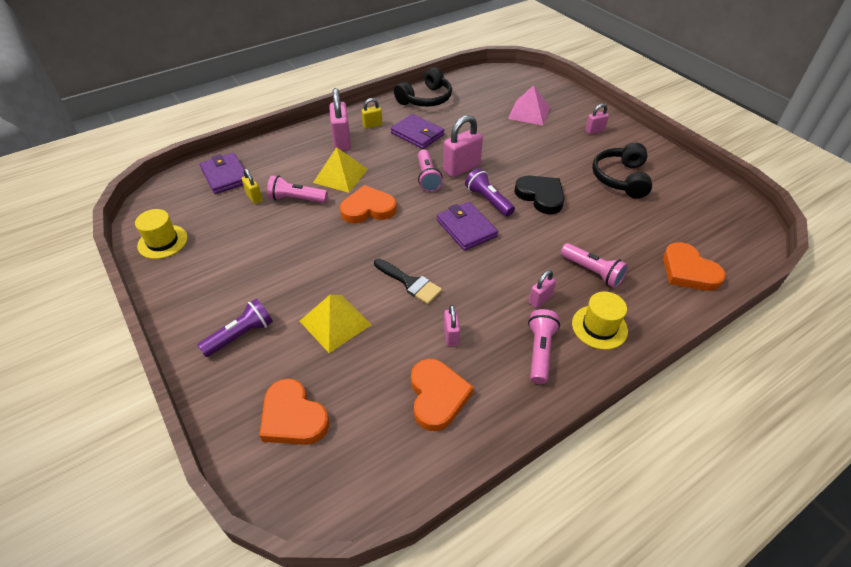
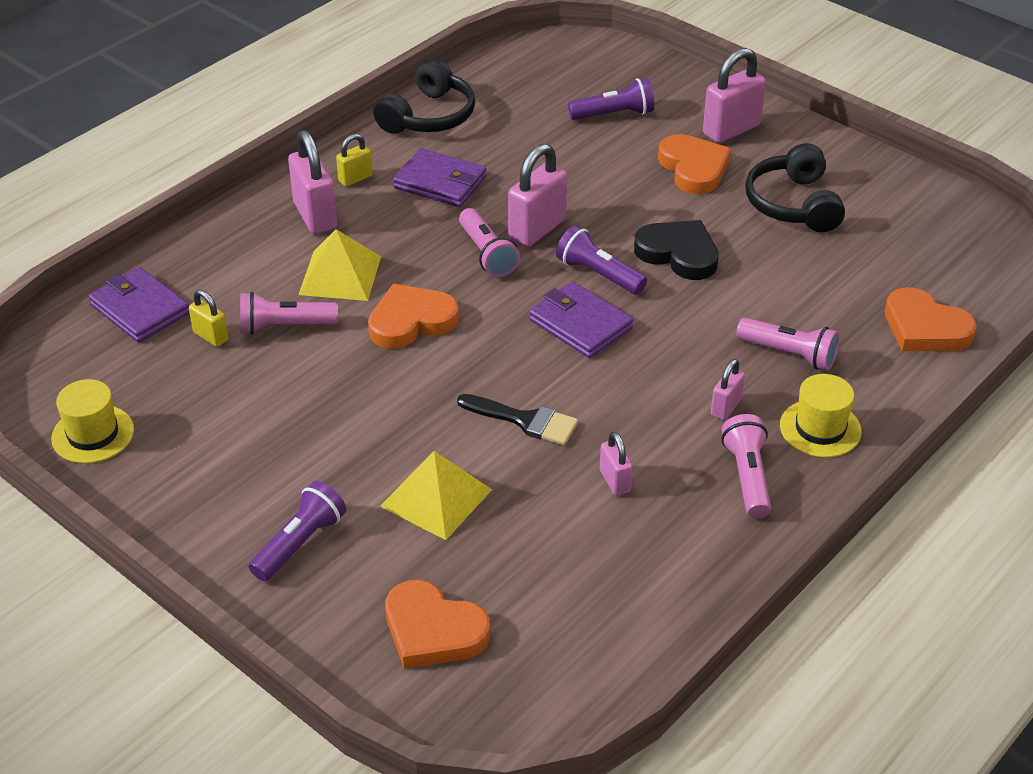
camera: 15 degrees left, 5 degrees down
(437, 396) = (625, 562): orange heart -> orange heart (693, 168)
(529, 112) = (614, 114): pink pyramid -> purple flashlight
(594, 131) = (731, 130): pink padlock -> pink padlock, size x1.82

